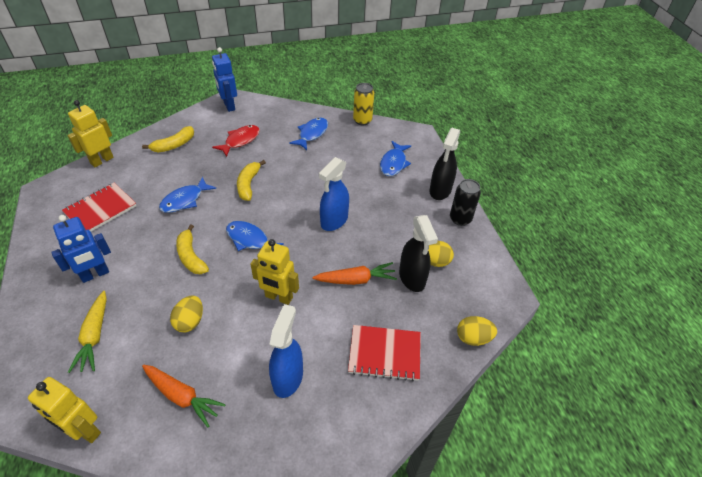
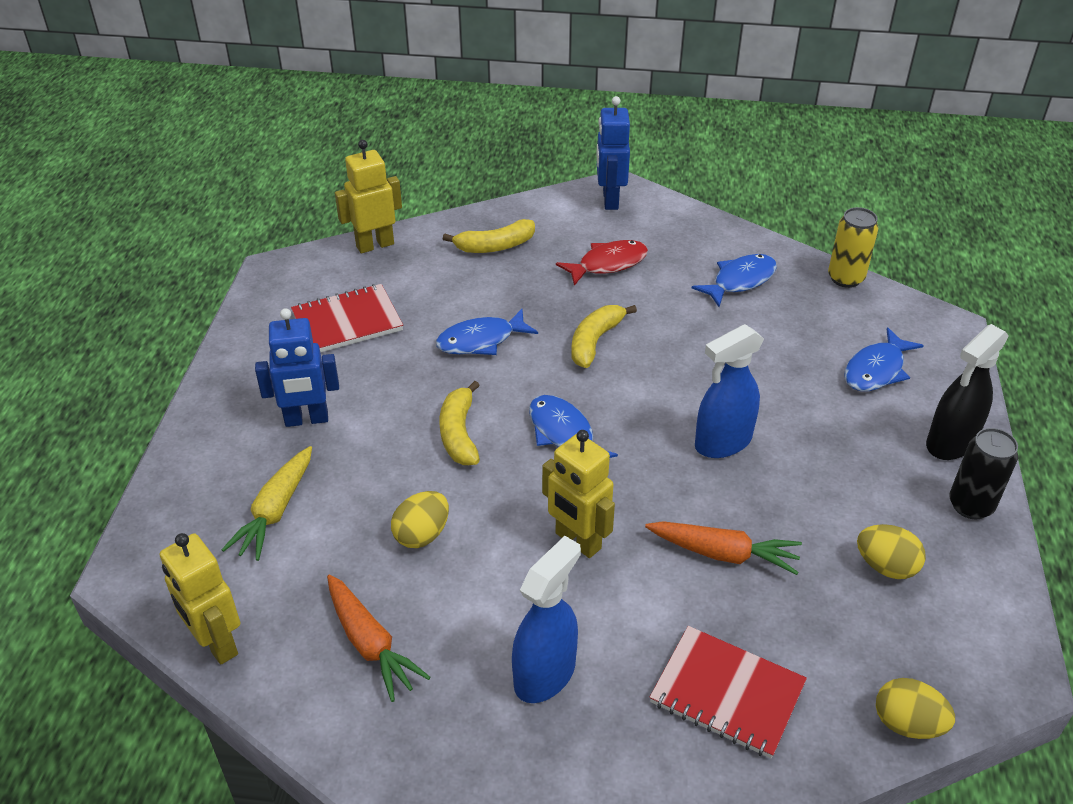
camera: 25 degrees right, 5 degrees down
(412, 278) = (830, 583): black spray bottle -> none

